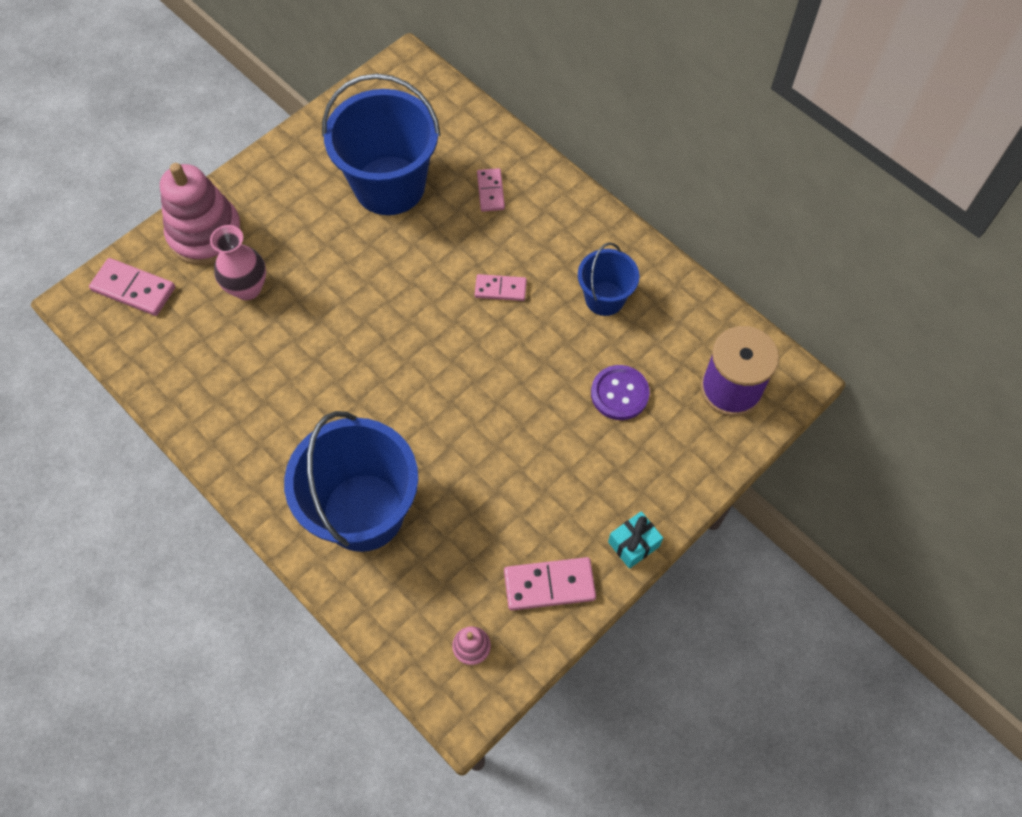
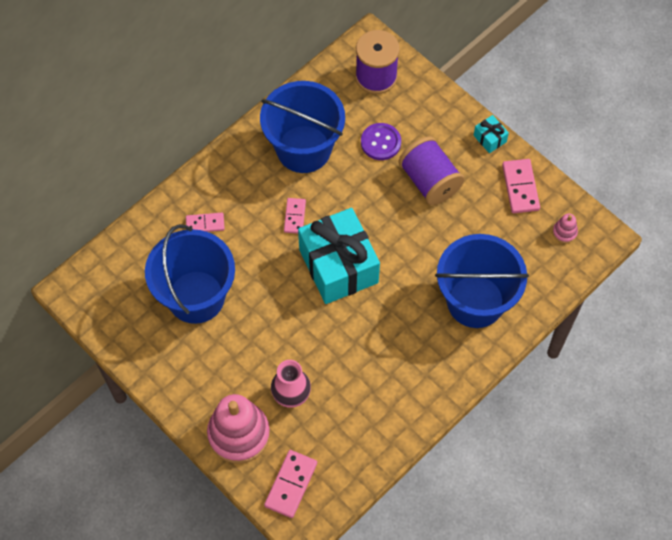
camera: 90 degrees left, 0 degrees up
(425, 340) = (338, 266): none -> turquoise gift
(557, 456) = (429, 181): none -> purple spool
(604, 298) = (303, 149): blue bucket -> blue bucket, size x1.89

